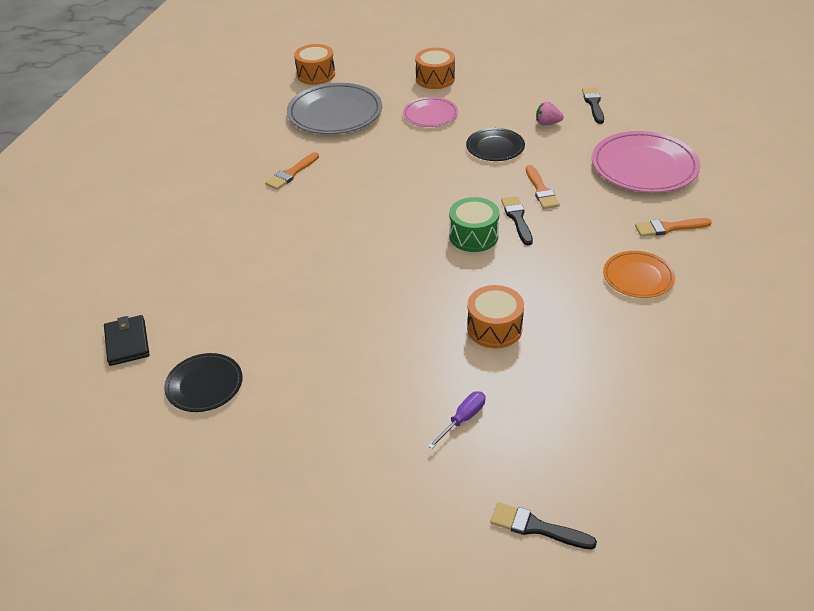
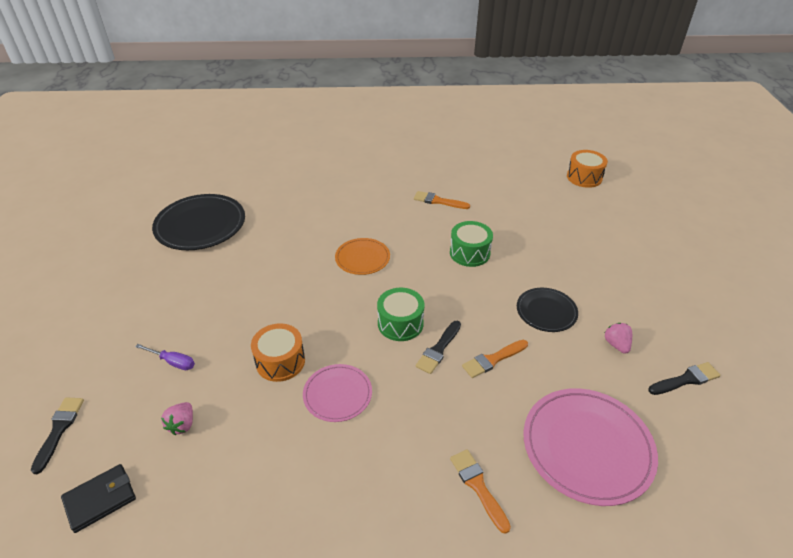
camera: 70 degrees right, 0 degrees up
(127, 342) = (235, 184): black wallet -> black wallet (100, 499)
(204, 385) = (200, 225): black plate -> black plate, size x1.74
(335, 113) = (534, 201): grey plate -> none
(392, 171) = (469, 253): none -> green drum
(430, 115) = (571, 256): pink plate -> pink plate (337, 394)
(435, 79) = (635, 246): orange drum -> none
(517, 218) = (438, 349): black brush -> black brush turned 150 degrees clockwise
(558, 412) = (182, 425): none -> pink strawberry
(638, 277) = (381, 465): orange plate -> orange plate (362, 258)

